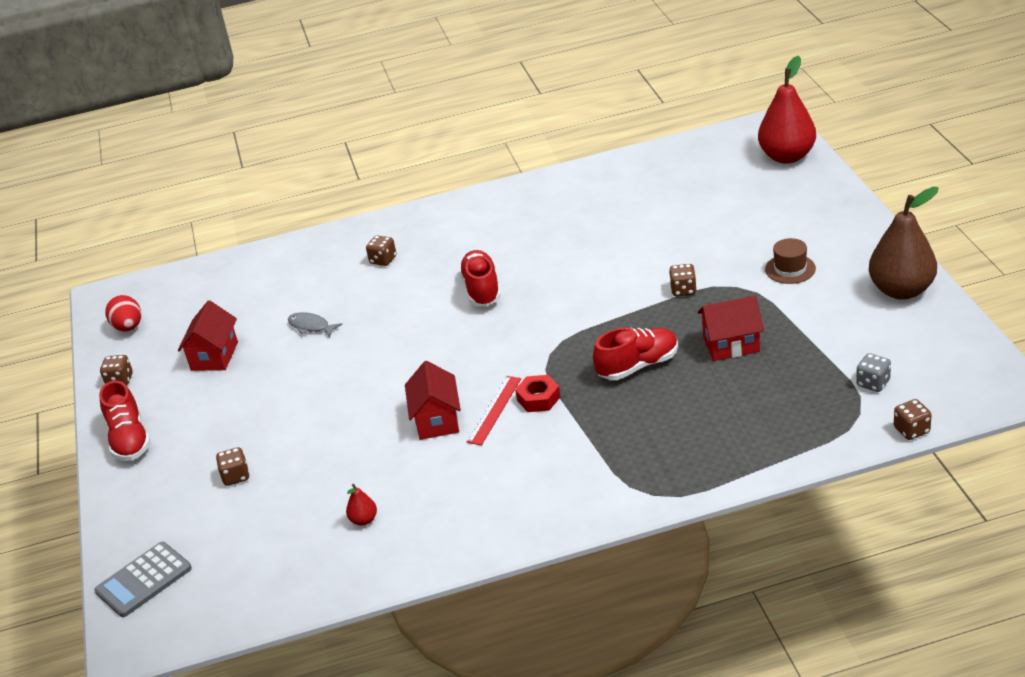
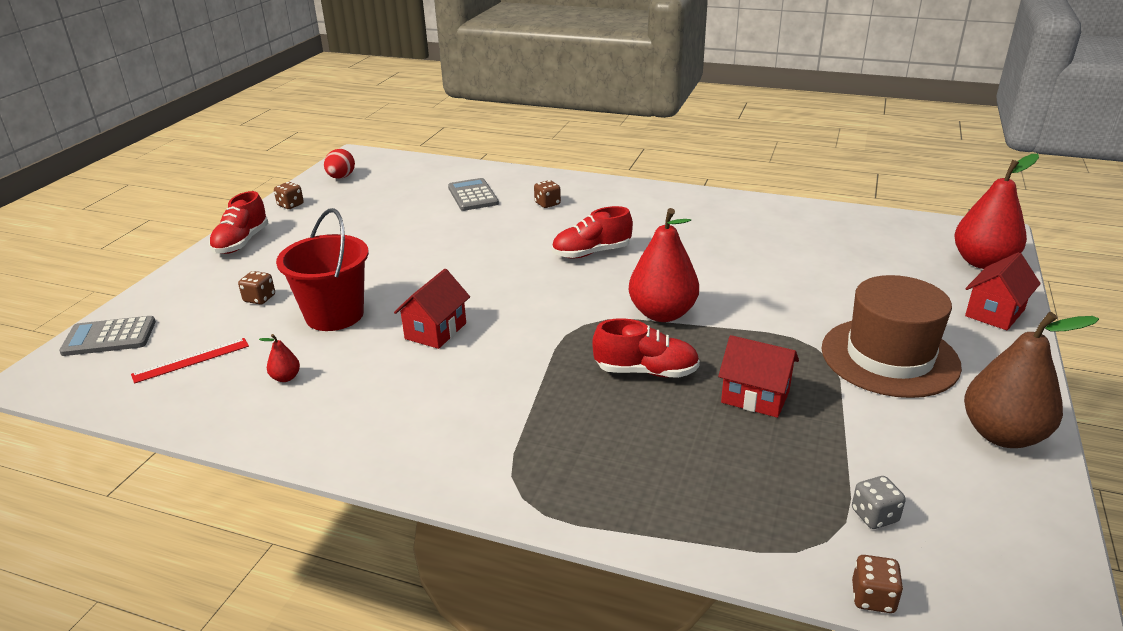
camera: 30 degrees right, 5 degrees down
(214, 356) = (361, 216): red house -> red house (994, 313)
(299, 284) = (473, 195): none -> grey calculator
(311, 326) = (443, 225): grey fish -> none
(329, 453) = (334, 315): none -> red bucket
(481, 289) = (591, 253): red shoe -> red shoe turned 135 degrees counterclockwise
(494, 410) = (486, 346): red ruler -> red ruler (191, 360)
(538, 398) = (531, 355): red nut -> none
(600, 314) = (662, 313): none -> red pear
(683, 290) = (760, 328): brown dice -> none
(790, 269) = (889, 357): brown hat -> brown hat, size x2.23

